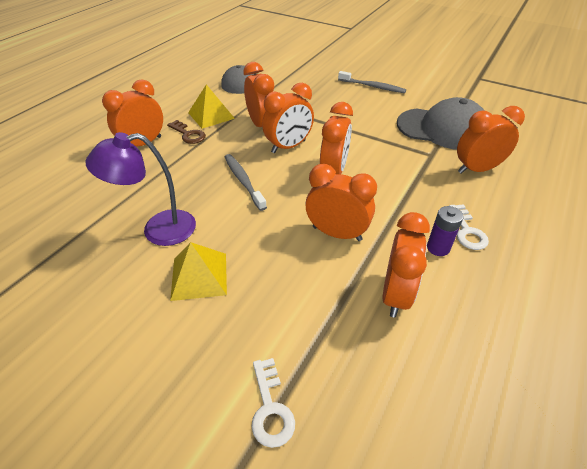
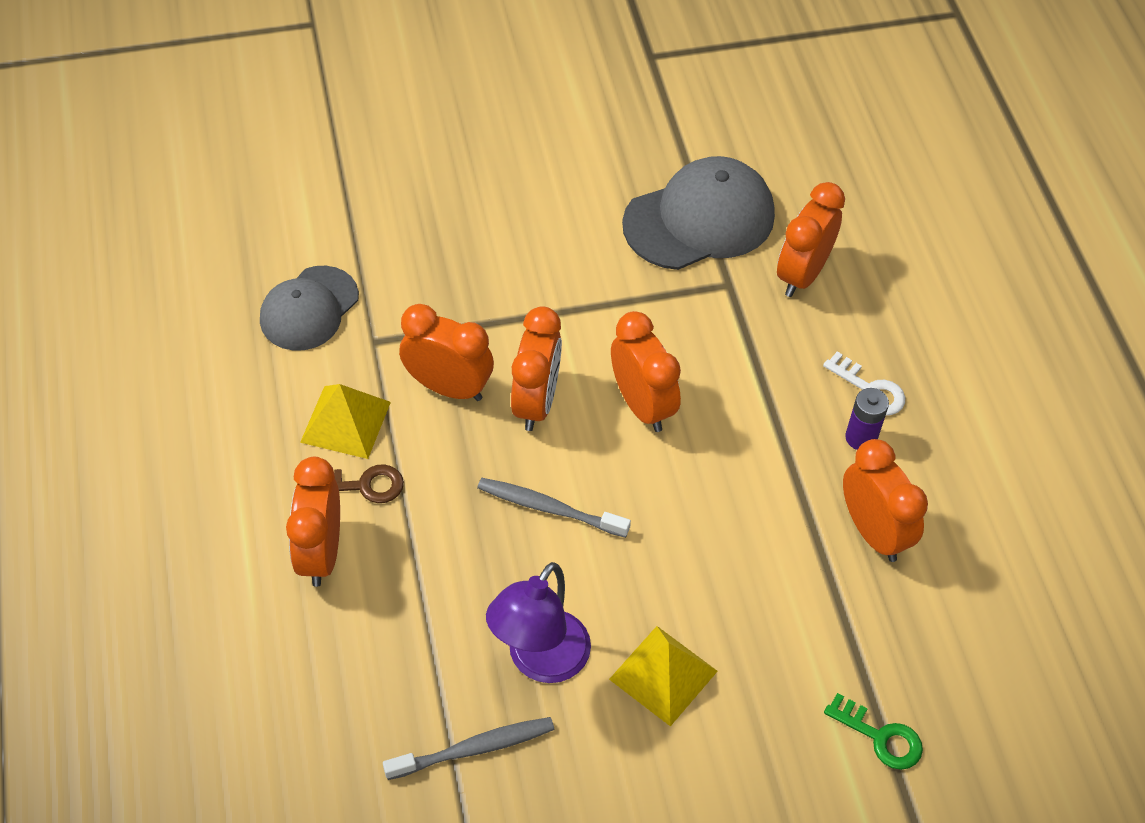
camera: 45 degrees left, 10 degrees up
(270, 408) = (880, 736): white key -> green key
(337, 233) = (743, 501): orange clock -> none
(372, 86) = (518, 182): grey toothbrush -> grey toothbrush (474, 748)

